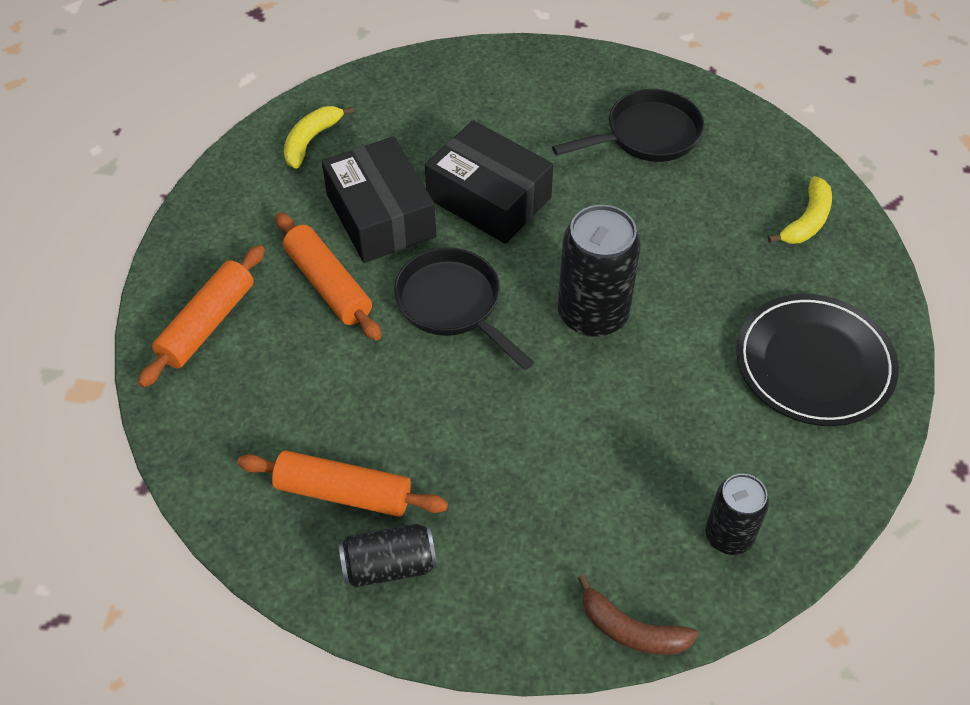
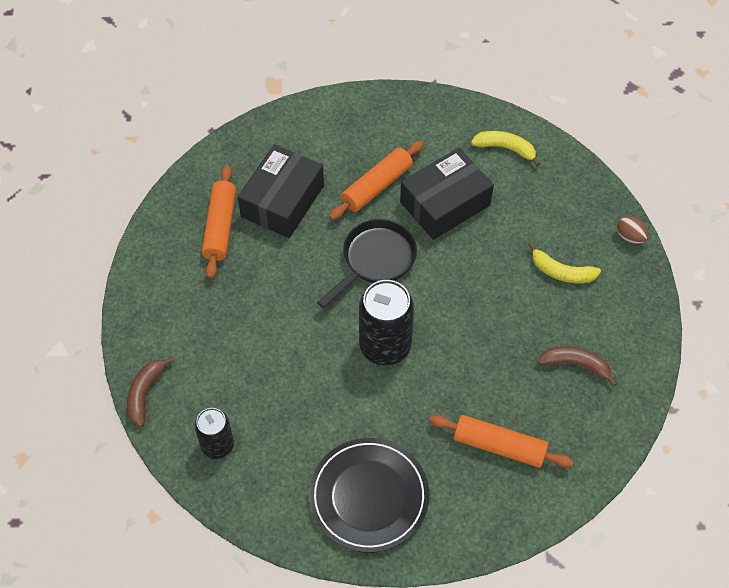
camera: 80 degrees right, 5 degrees up
(207, 324) = (331, 129): orange rolling pin -> orange rolling pin (499, 446)
(389, 566) = (174, 259): black can -> none
(479, 55) = (630, 237): none -> brown egg
(488, 198) = (479, 266): black box -> black box (282, 201)
(647, 135) = (576, 365): black pan -> brown banana
(806, 221) = (512, 488): yellow banana -> yellow banana (561, 272)

